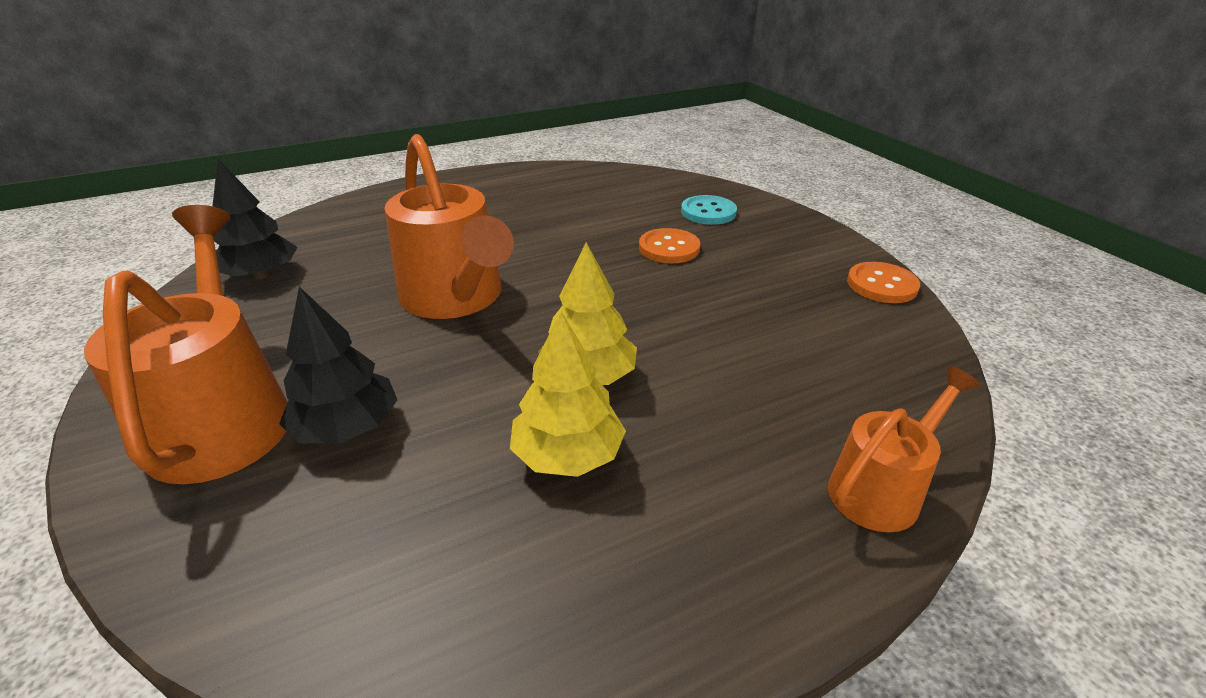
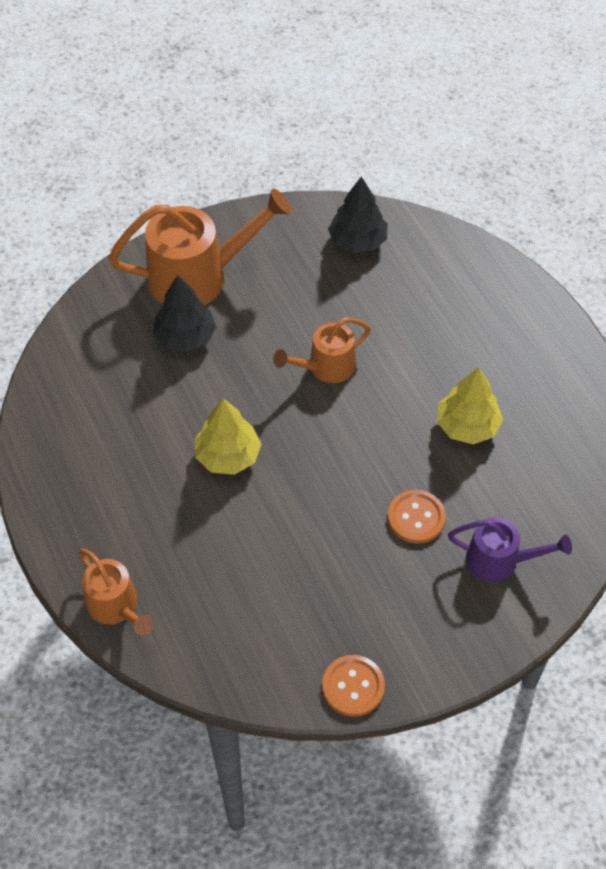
camera: 90 degrees right, 20 degrees up
(456, 298) = (325, 367): orange watering can -> orange watering can, size x0.57
(568, 455) = (155, 447): yellow tree -> yellow tree (467, 426)
(708, 212) = (500, 561): turquoise button -> purple watering can

